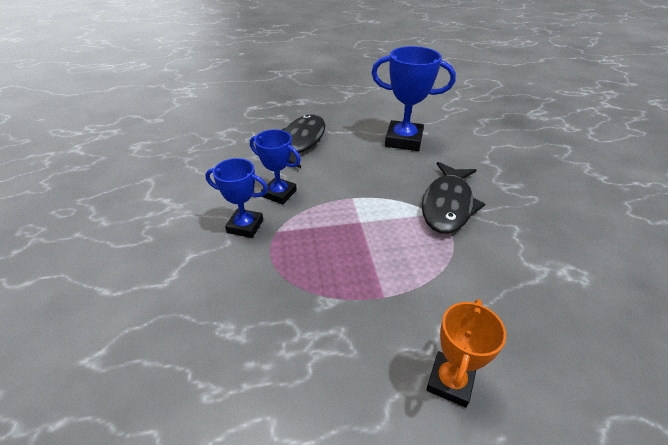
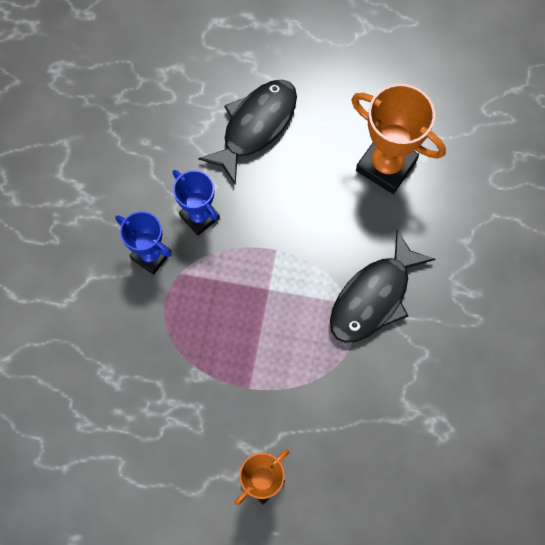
camera: 20 degrees right, 30 degrees up
(403, 140) = (386, 165): blue trophy -> orange trophy

